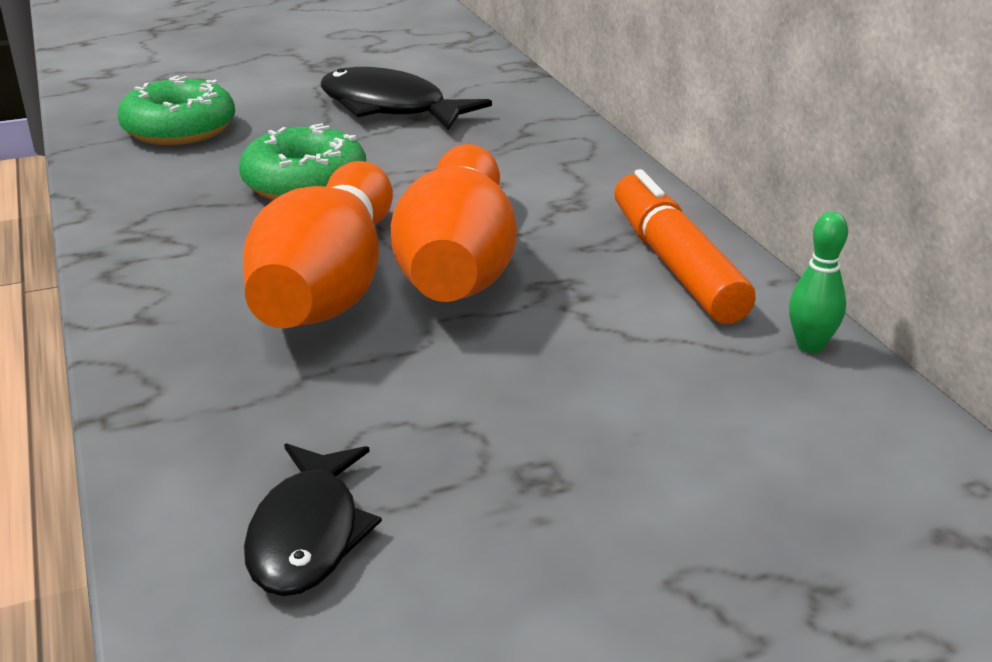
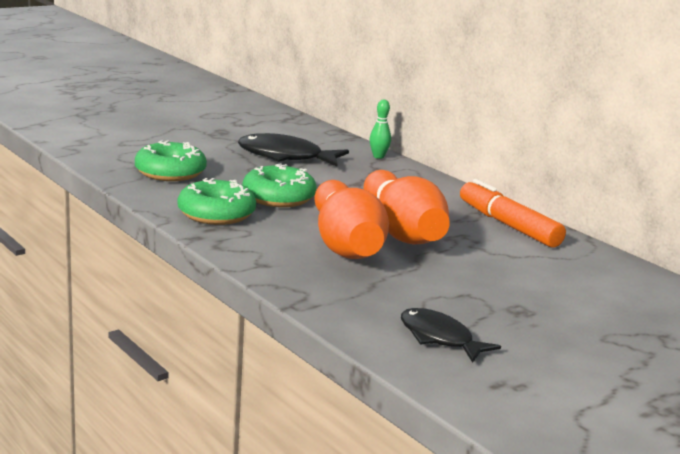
camera: 20 degrees left, 10 degrees down
(171, 209) = (216, 214): none -> green donut
(308, 534) = (439, 338): black fish -> black fish turned 150 degrees clockwise
(810, 346) = (595, 254): green bowling pin -> green bowling pin (378, 157)

